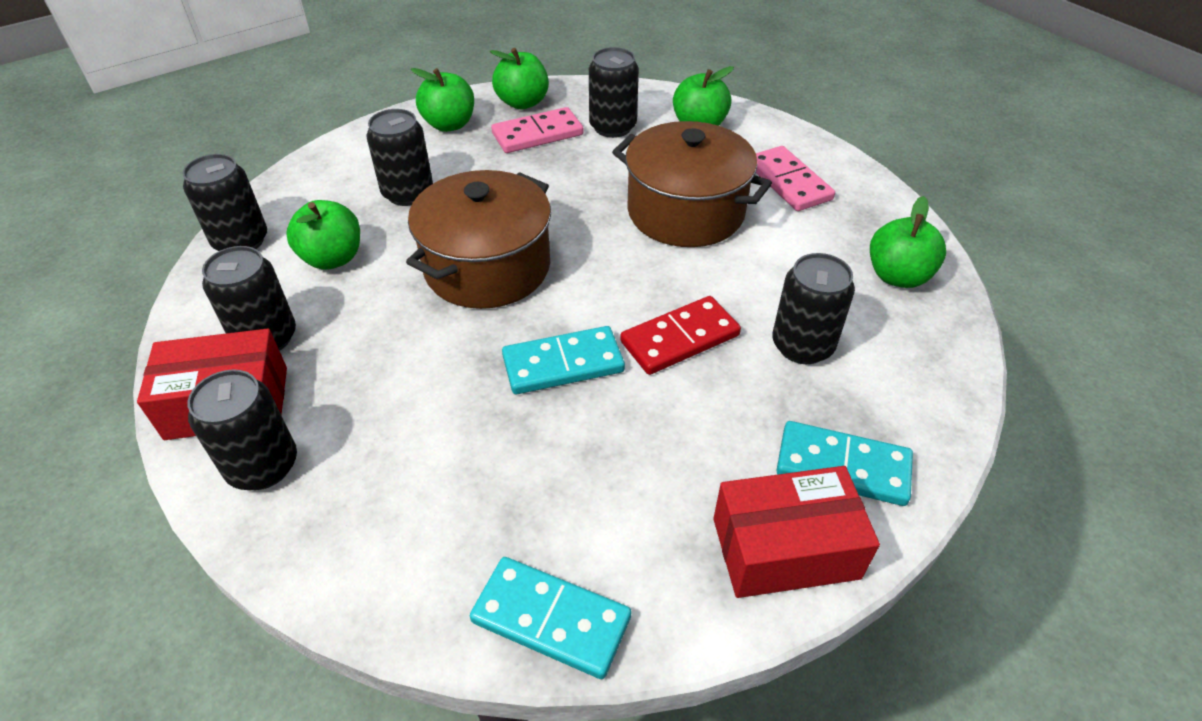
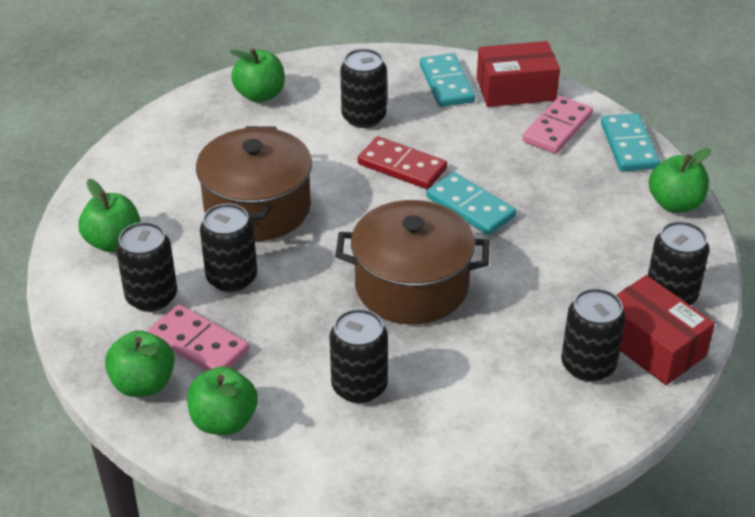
camera: 120 degrees left, 5 degrees down
(241, 241) = (513, 461): black can -> black can (232, 278)
(332, 258) = (479, 383): green apple -> green apple (675, 204)
(785, 548) = (516, 89): red box -> red box turned 60 degrees counterclockwise
(788, 182) = (175, 167): pink domino -> pink domino (557, 128)

